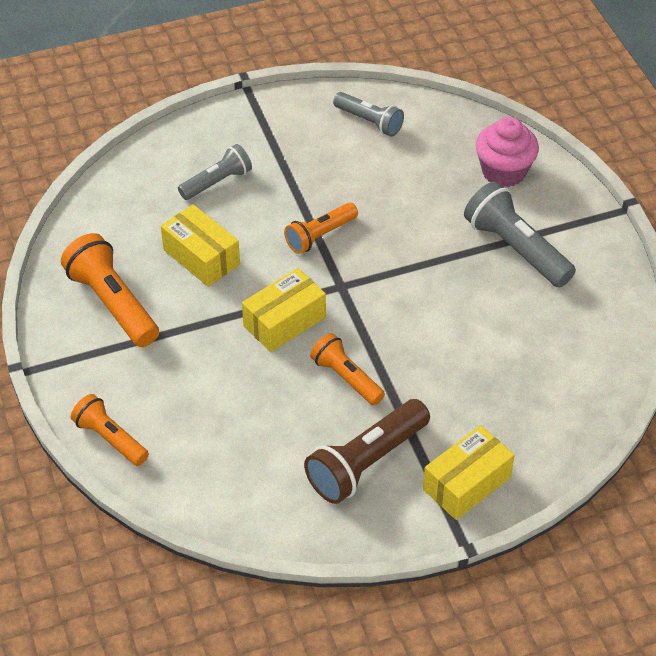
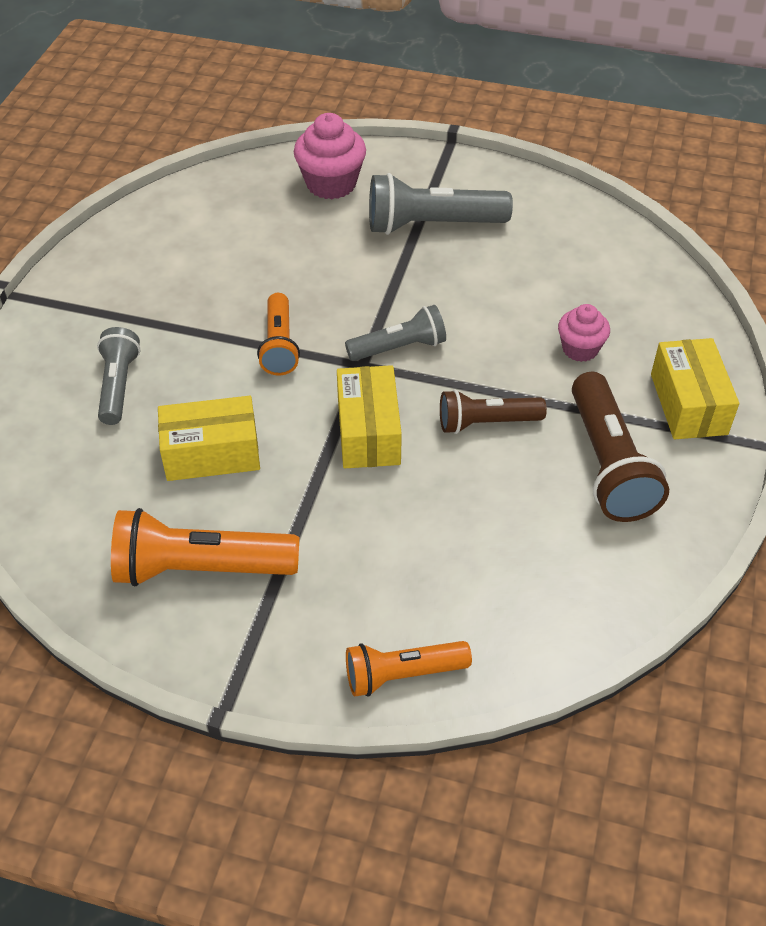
camera: 55 degrees left, 0 degrees up
(346, 378) = (486, 423): orange flashlight -> brown flashlight
(369, 121) = (168, 233): grey flashlight -> grey flashlight (399, 347)
(465, 395) = (580, 349): none -> pink cupcake

